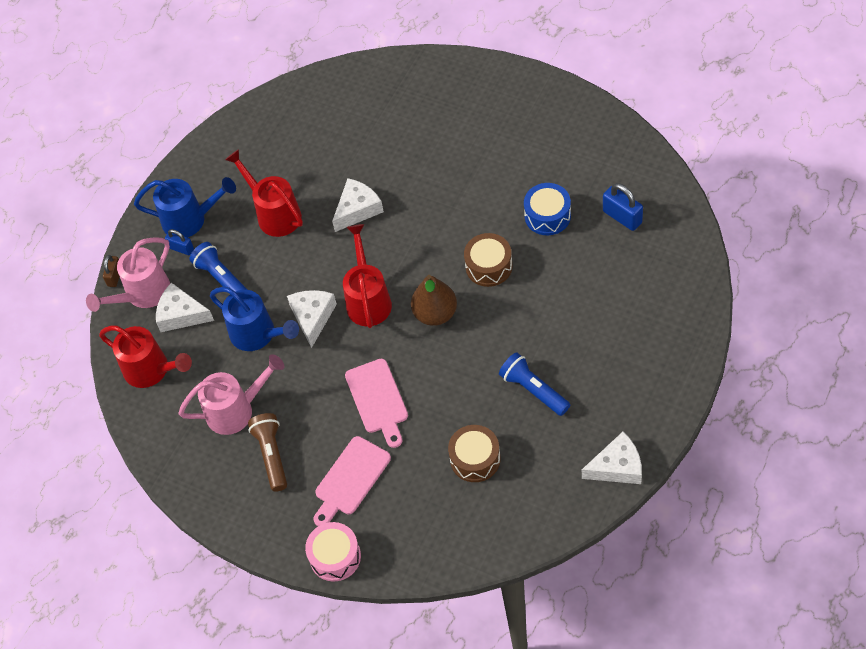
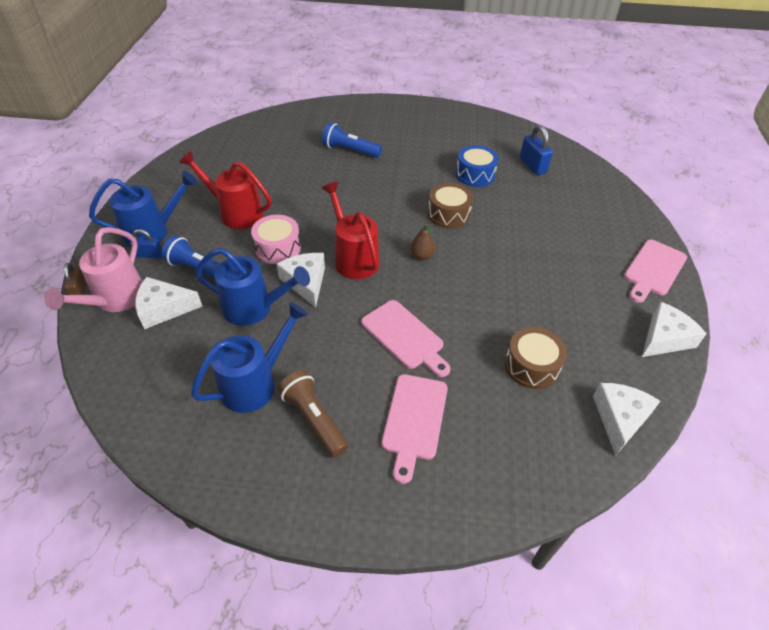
camera: 30 degrees left, 10 degrees down
(152, 370) = (143, 367): red watering can -> none
(237, 410) = (256, 383): pink watering can -> blue watering can
(335, 557) = (439, 514): pink drum -> pink drum (278, 248)
(357, 209) = (312, 197): white cheese -> white cheese (620, 419)
(435, 313) = (422, 256): brown pear -> brown pear, size x0.57
(533, 390) = (546, 294): blue flashlight -> blue flashlight (350, 150)
(622, 217) = (532, 166): blue padlock -> blue padlock turned 45 degrees clockwise
(663, 390) = (653, 270): none -> pink cutting board

